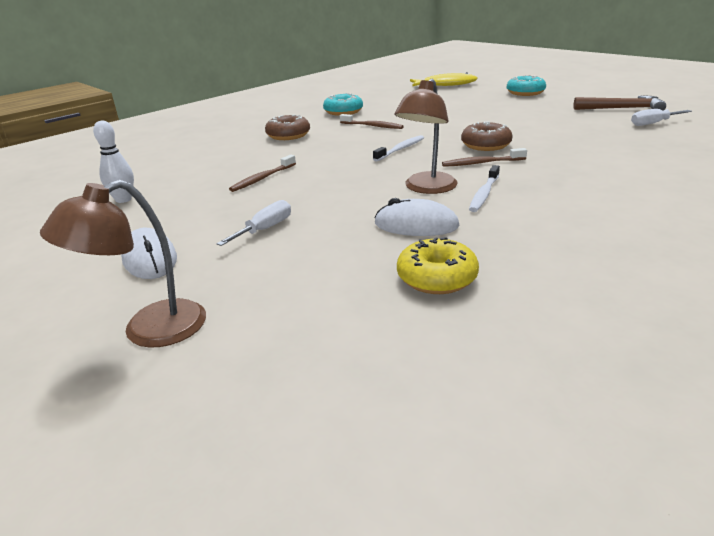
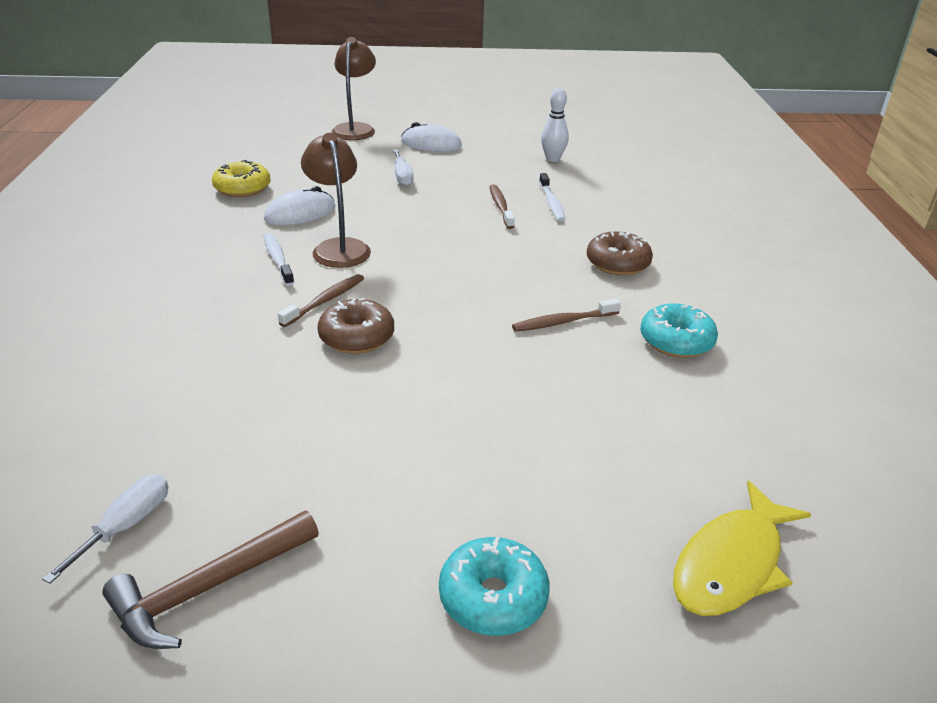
camera: 130 degrees right, 5 degrees up
(400, 149) = (447, 290): white toothbrush -> white toothbrush (551, 203)

